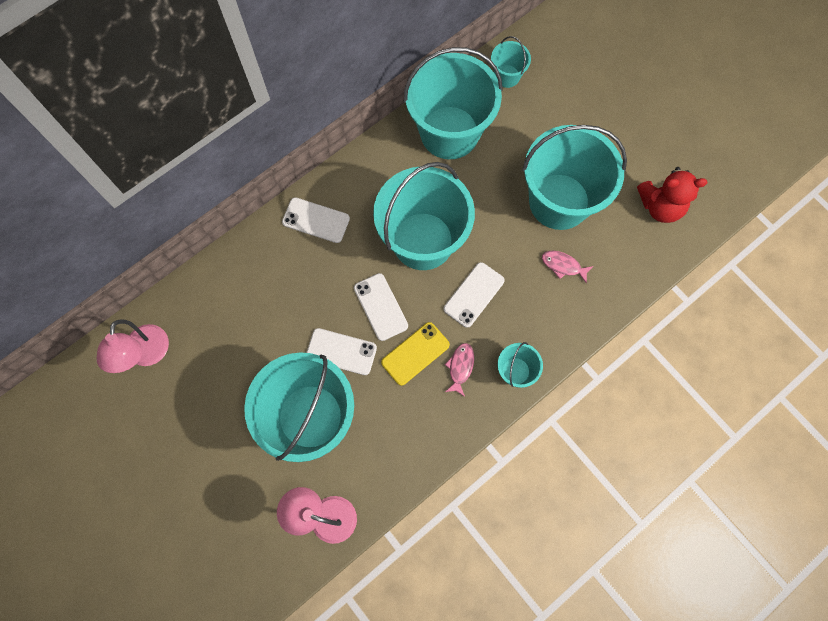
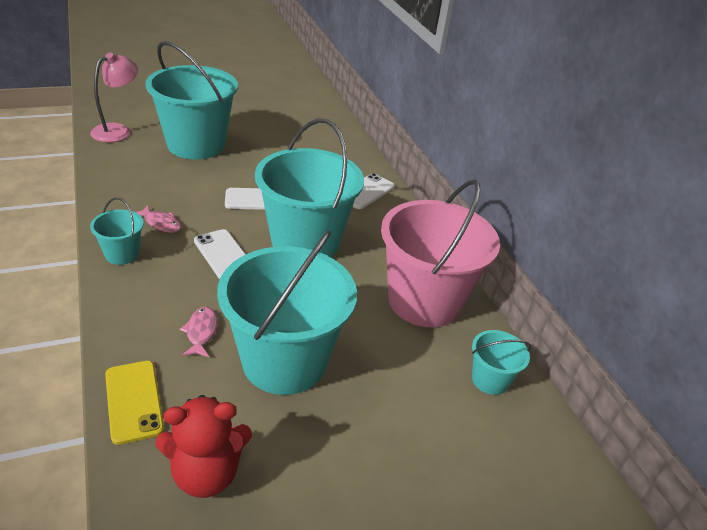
camera: 105 degrees right, 35 degrees down
(146, 355) = (303, 103): pink lamp -> none
(341, 351) = (235, 171): white phone -> none
(415, 353) = (198, 204): yellow phone -> yellow phone (134, 401)
(449, 132) = (424, 301): turquoise bucket -> pink bucket
(563, 265) = (201, 332): pink fish -> pink fish turned 45 degrees counterclockwise
(660, 206) = (206, 473): red teddy bear -> red teddy bear turned 120 degrees counterclockwise

